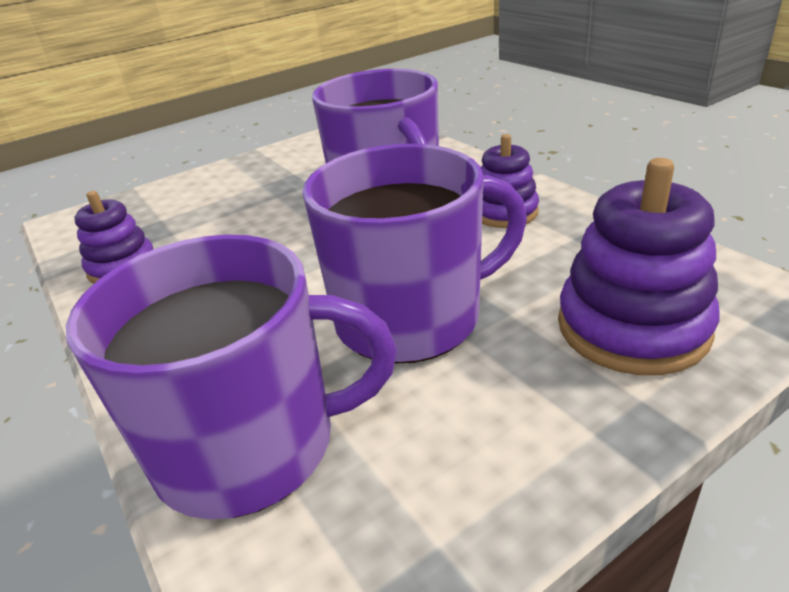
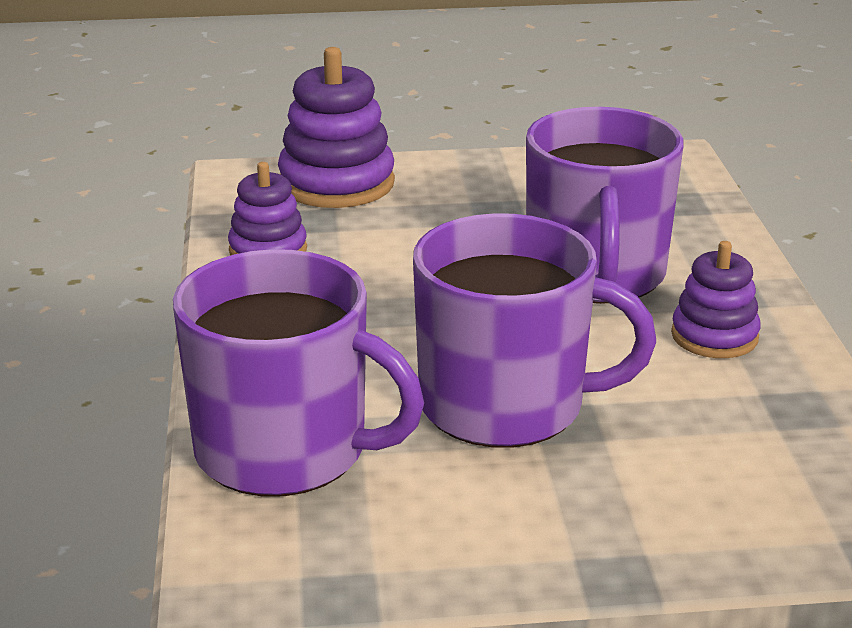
camera: 25 degrees right, 5 degrees down
(632, 327) = (711, 497): purple stacking toy -> purple stacking toy (336, 183)

